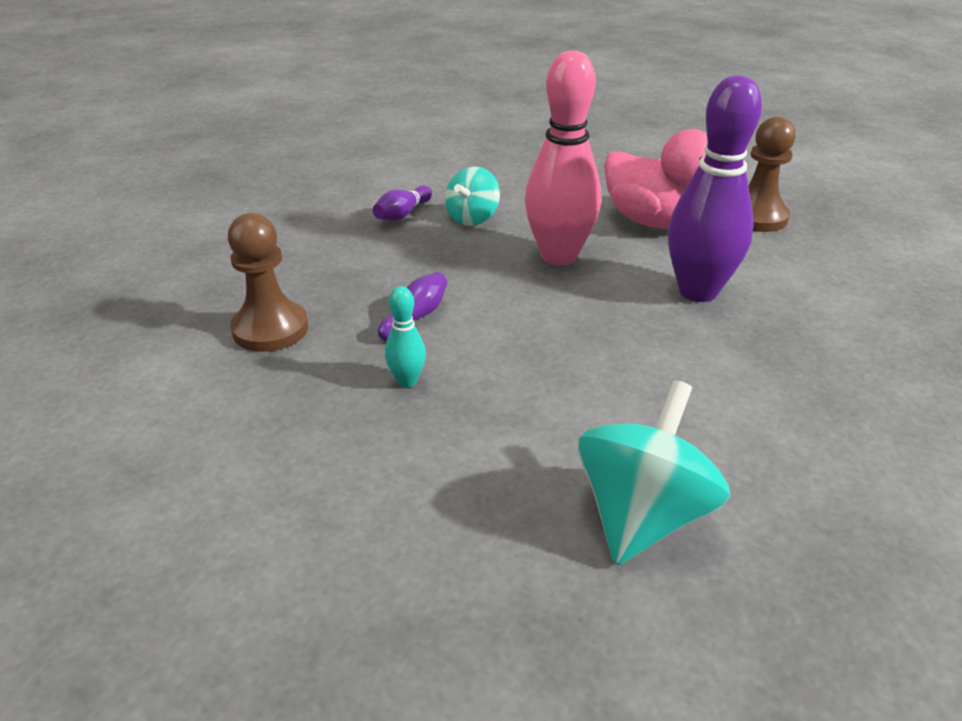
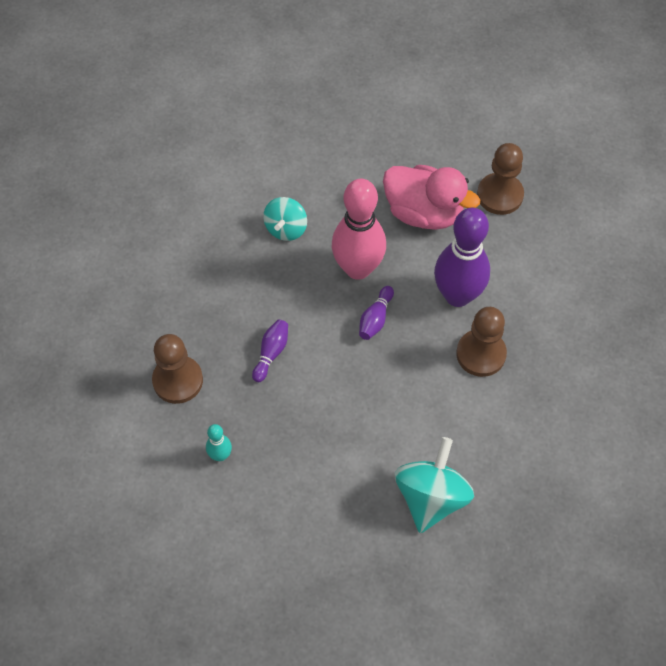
camera: 10 degrees left, 25 degrees up
(402, 214) = (231, 231): purple bowling pin -> purple bowling pin (375, 319)
(407, 381) = (281, 415): turquoise bowling pin -> turquoise bowling pin (220, 455)
(734, 350) = (481, 354): none -> brown pawn

